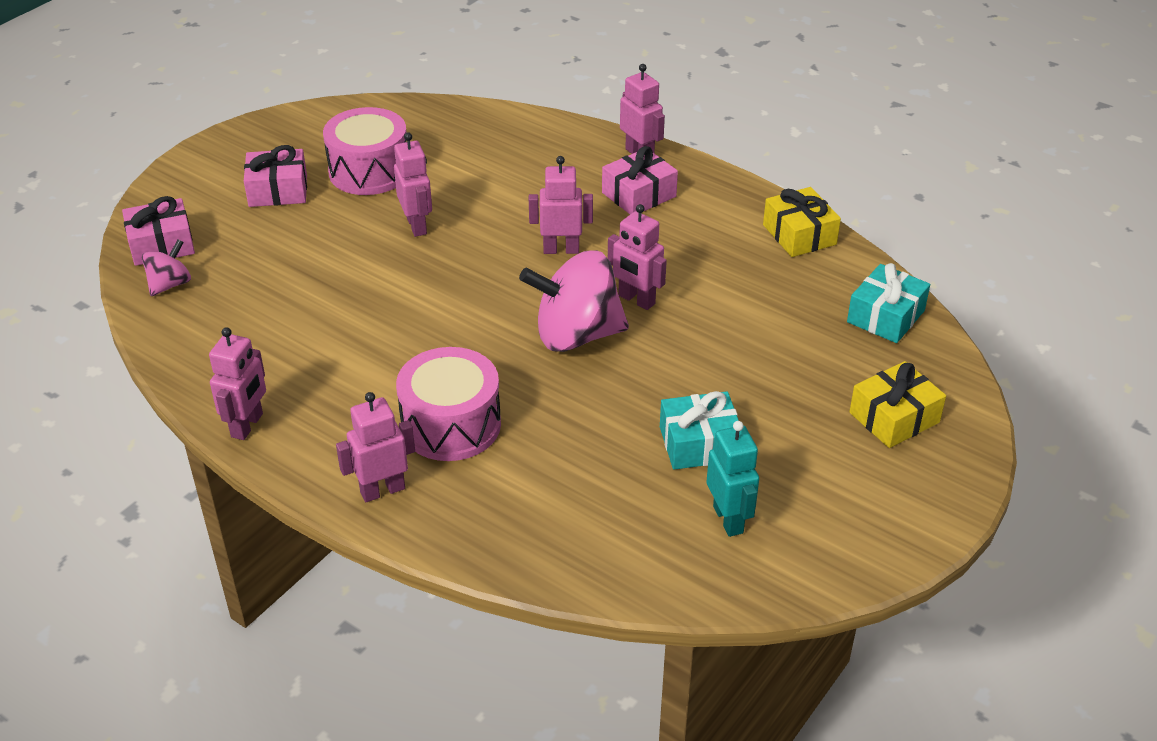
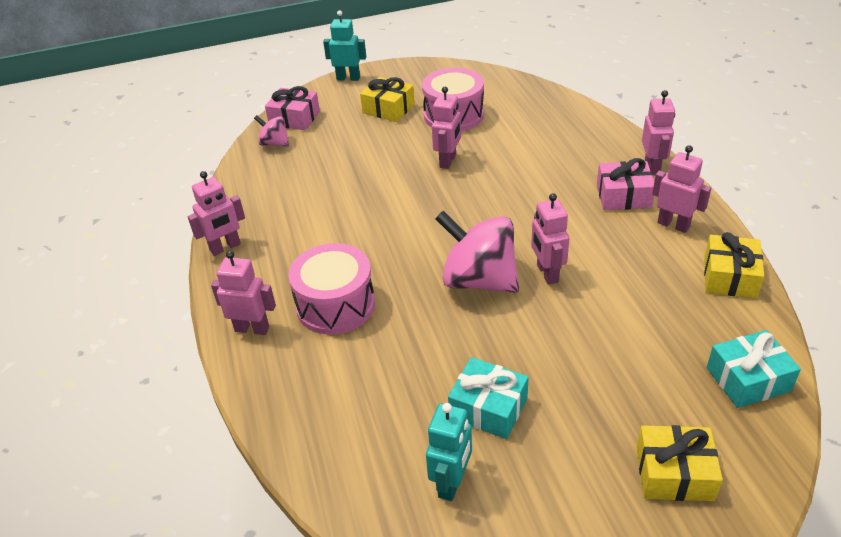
camera: 40 degrees right, 0 degrees up
(170, 284) = (274, 143): pink spinning top -> pink spinning top turned 135 degrees counterclockwise
(180, 170) = (348, 78): none -> turquoise robot
(278, 190) = (388, 109): pink gift -> yellow gift
(561, 249) = (527, 214): pink robot -> pink robot (673, 225)

